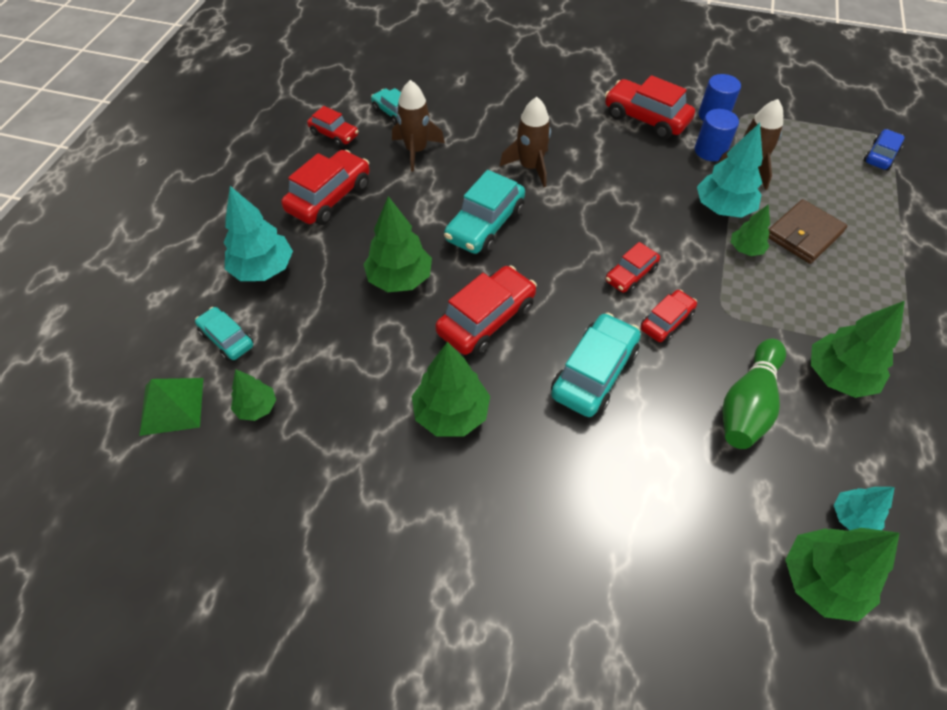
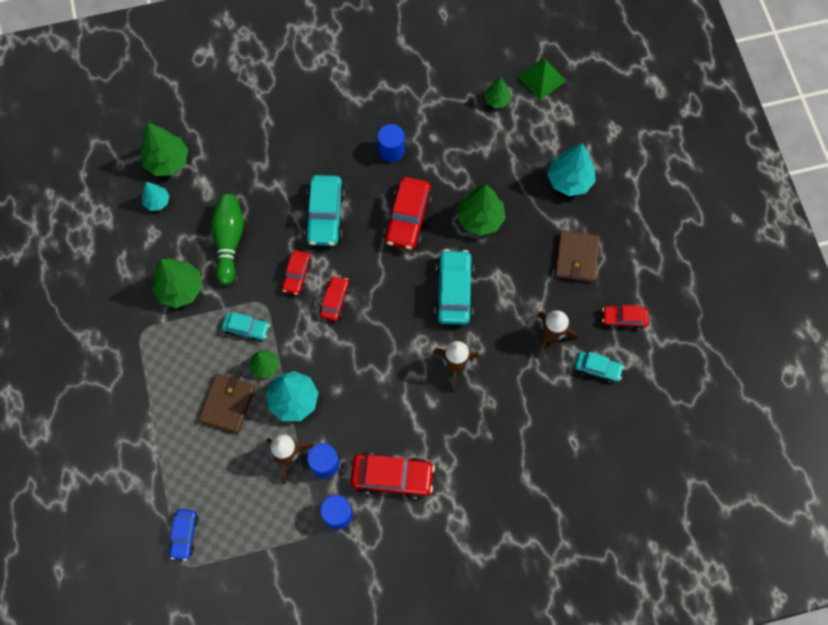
camera: 150 degrees right, 15 degrees up
(227, 339) = (548, 127): turquoise car -> turquoise car (246, 329)
(329, 197) = (576, 257): red car -> brown wallet
(451, 413) = (391, 150): green tree -> blue cylinder

